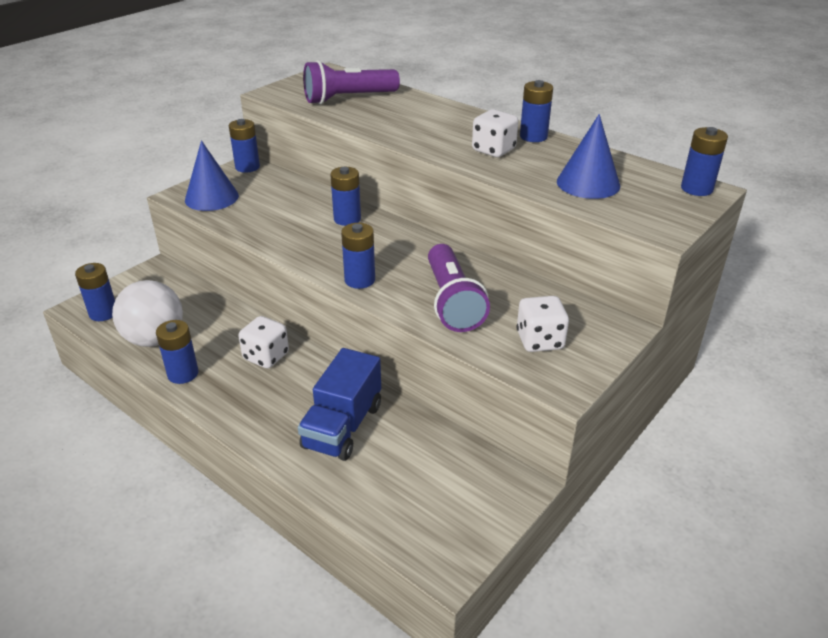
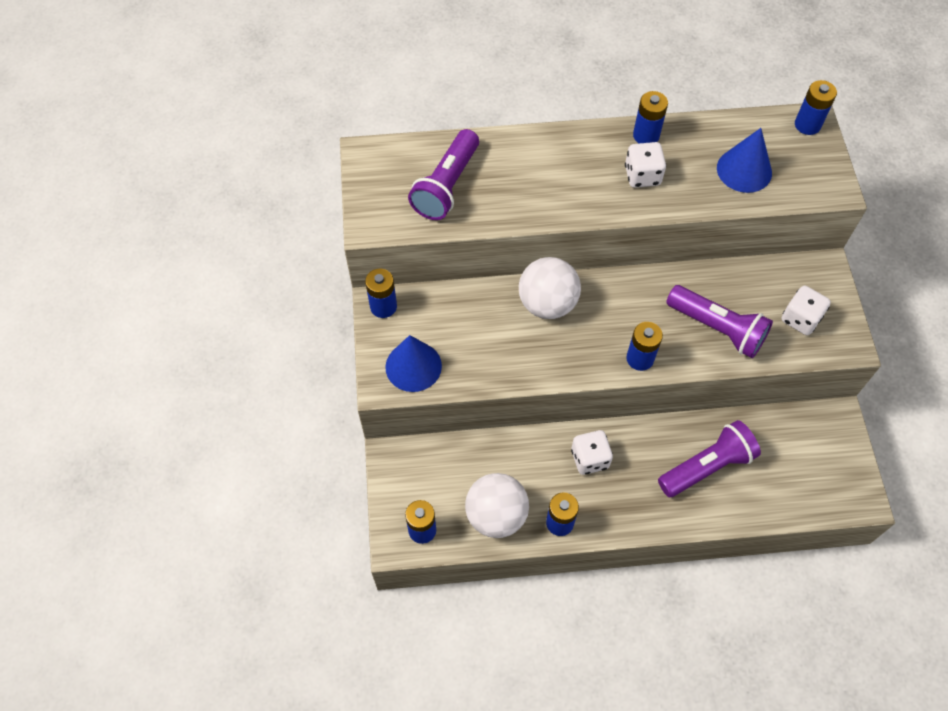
camera: 45 degrees left, 25 degrees up
(343, 426) = (707, 466): blue truck -> purple flashlight
(347, 219) = (547, 304): blue battery -> white ball

